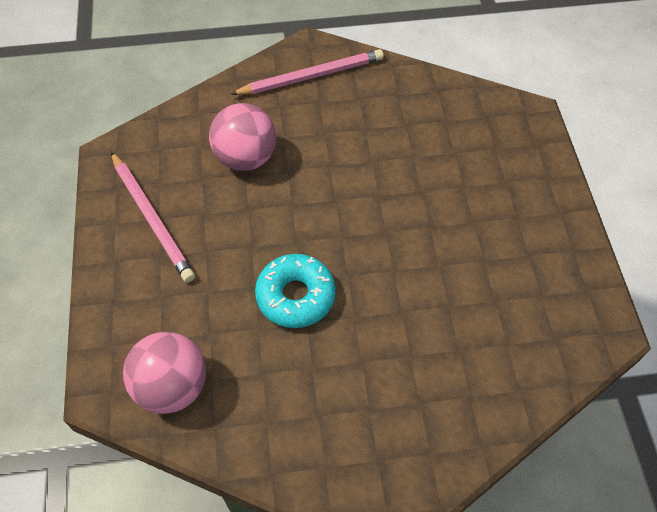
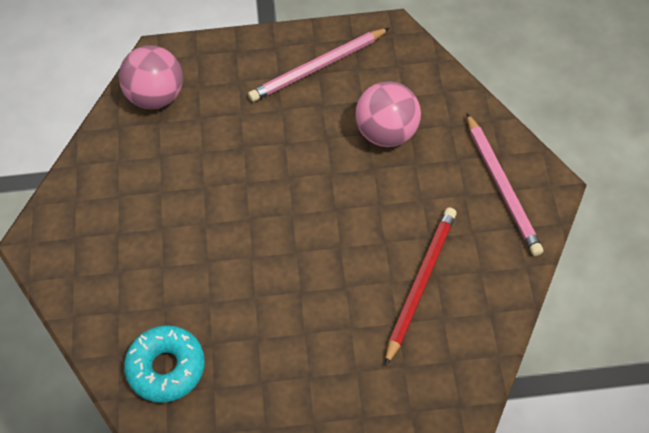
camera: 95 degrees right, 0 degrees up
(295, 296) = (230, 177): turquoise donut -> turquoise donut (166, 368)
(414, 135) = (420, 283): none -> red pencil

